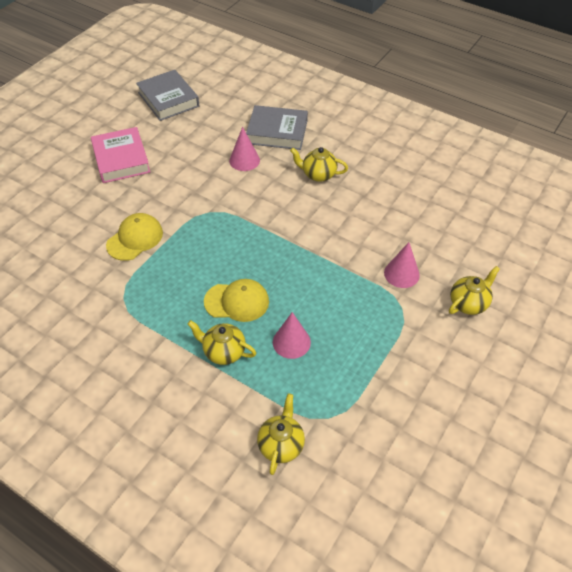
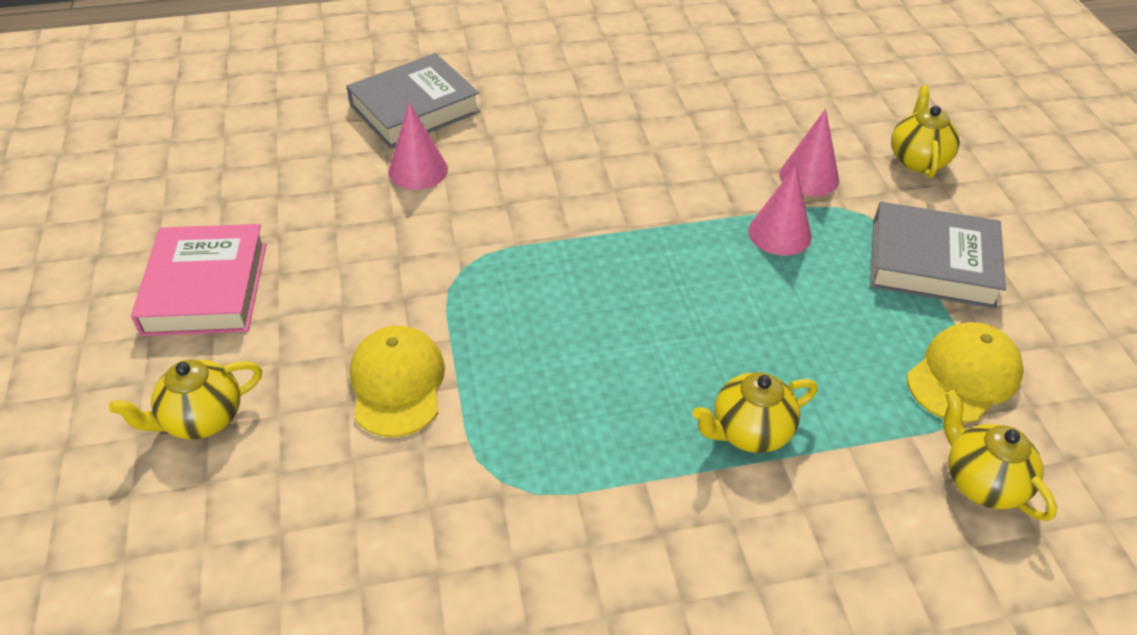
camera: 45 degrees left, 5 degrees down
(121, 159) = (205, 288): pink book -> pink book turned 60 degrees clockwise
(168, 99) = (172, 158): grey book -> grey book (932, 263)
(237, 302) = (672, 354): yellow cap -> yellow cap (963, 376)
(291, 342) = (810, 349): pink cone -> pink cone (780, 233)
(318, 175) = (547, 128): yellow teapot -> yellow teapot (202, 419)

